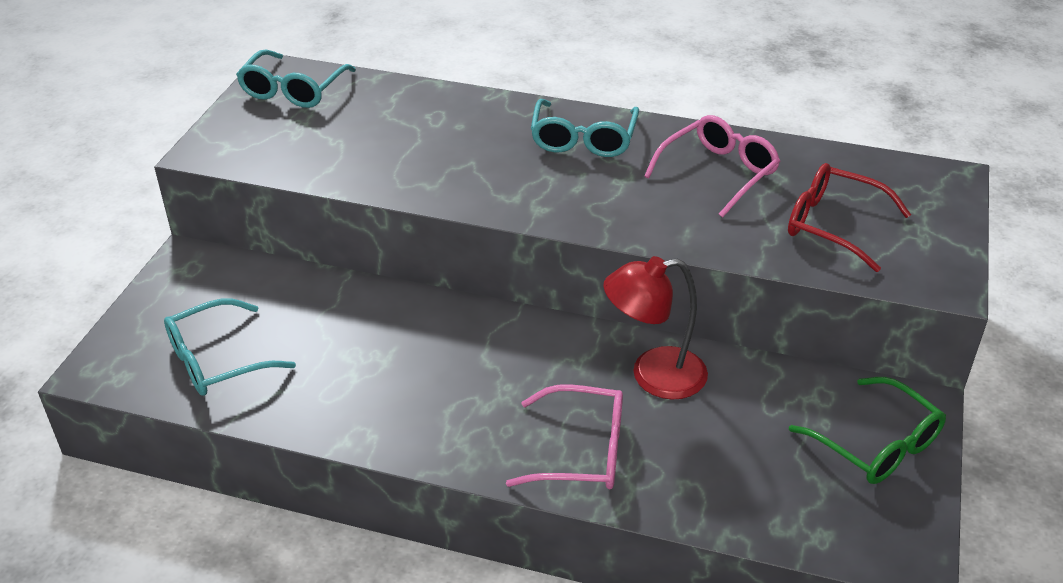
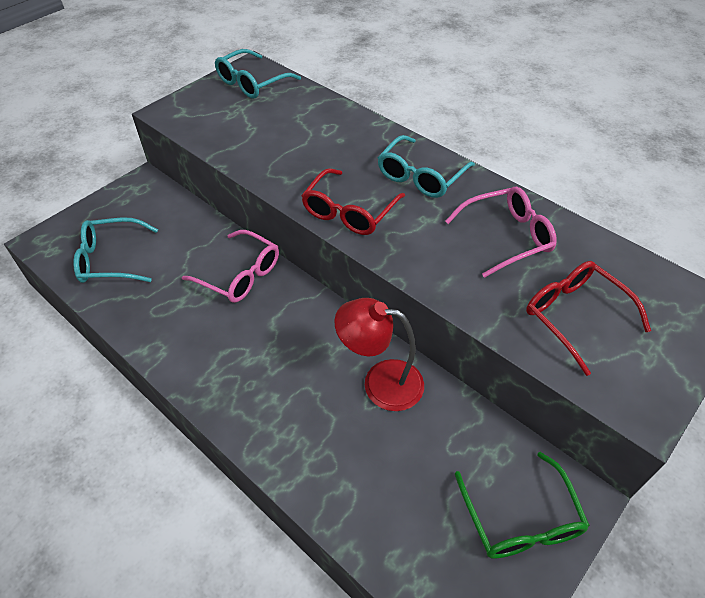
camera: 25 degrees right, 10 degrees up
(529, 197) = (349, 212): none -> red glasses
(582, 451) = (289, 425): pink glasses -> pink glasses (240, 275)

